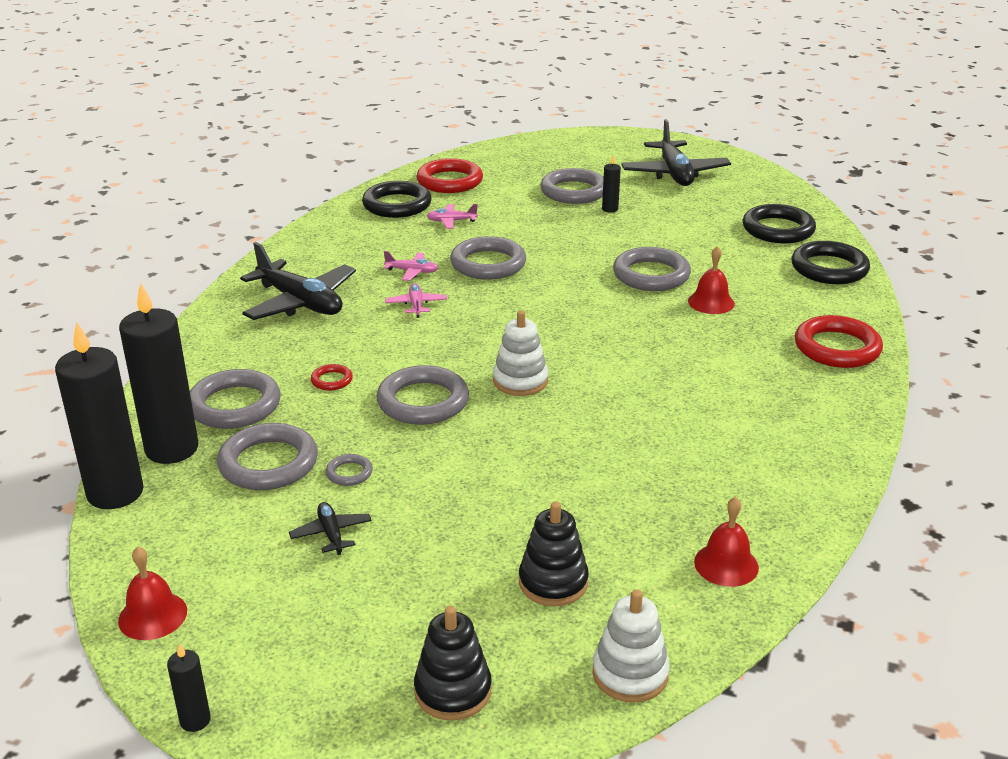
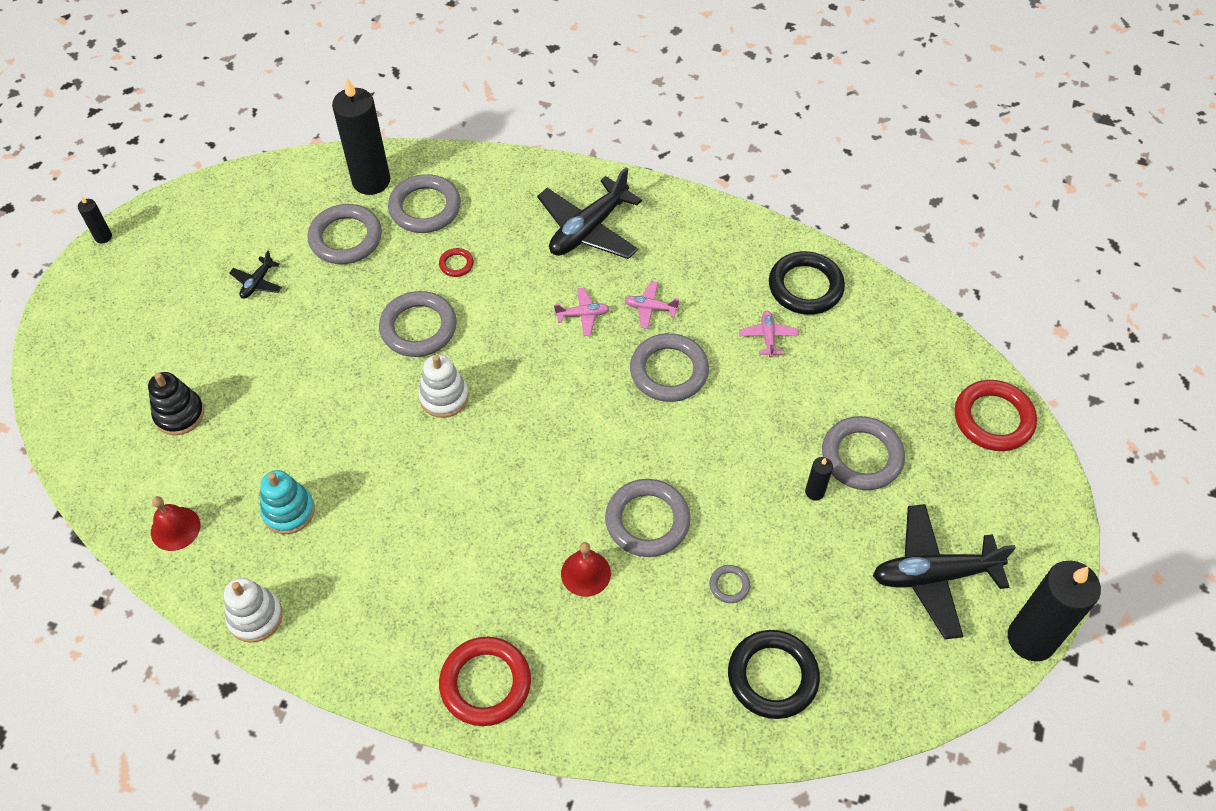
camera: 90 degrees right, 25 degrees up
(115, 493) = (323, 160): black candle -> black candle (1031, 639)
(152, 615) = (195, 202): red bell -> none
(331, 534) = (257, 283): black plane -> black plane turned 135 degrees clockwise
(349, 473) = (326, 287): grey ring -> grey ring (729, 585)
(412, 272) = (650, 308): pink plane -> pink plane turned 90 degrees clockwise
(450, 181) = (875, 332): red ring -> red ring (993, 419)
(453, 691) = (93, 358): black stacking toy -> none
(630, 674) = (82, 455): white stacking toy -> white stacking toy (255, 617)
(683, 476) = (289, 511): none -> turquoise stacking toy
(829, 268) = (667, 716): black ring -> none

